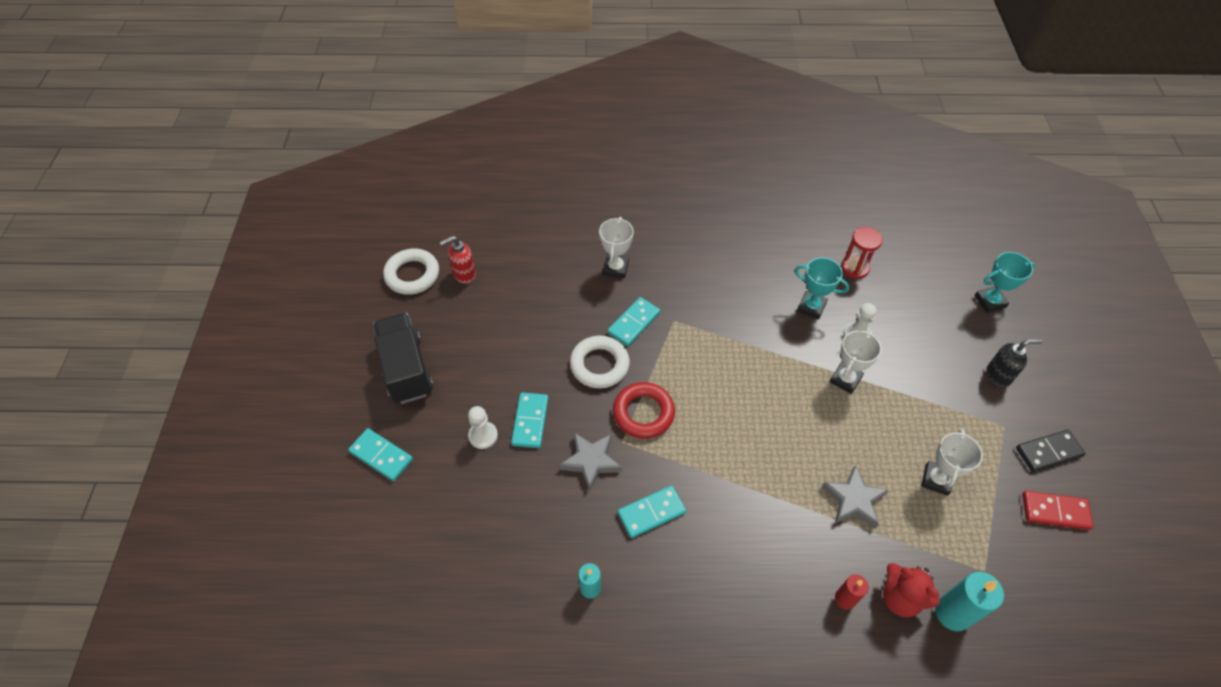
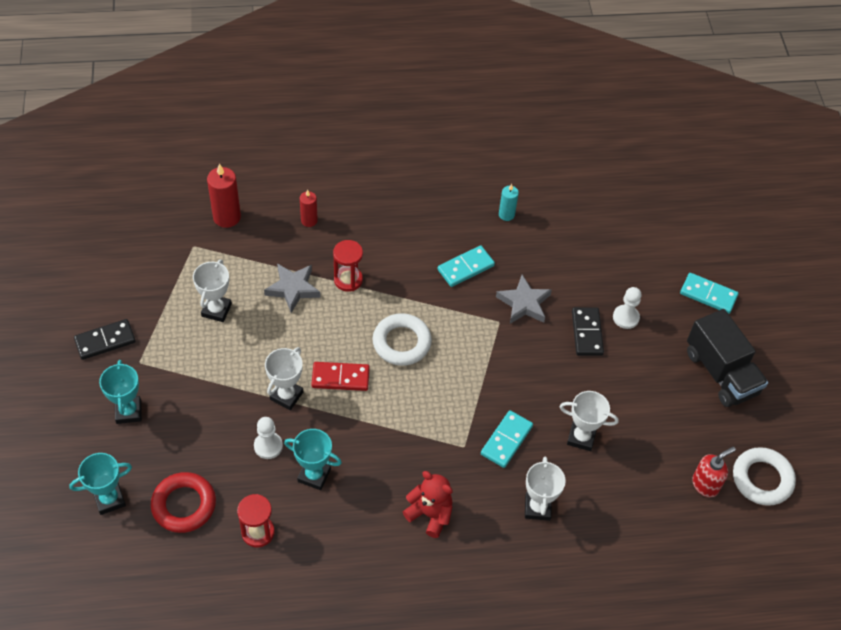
camera: 170 degrees right, 0 degrees up
(530, 421) = (587, 333): turquoise domino -> black domino
(563, 320) = (581, 437): none -> white trophy
(599, 365) = (533, 391): white ring -> white ring (401, 342)
(643, 413) = (483, 348): red ring -> red ring (184, 505)
(790, 507) = (348, 280): none -> red hourglass
(900, 597) = (265, 224): red teddy bear -> red teddy bear (430, 514)
(952, 613) = (227, 217): turquoise candle -> red candle
(998, 376) = (128, 412): black soap dispenser -> turquoise trophy
(1055, 511) = (118, 292): red domino -> red domino (340, 378)

